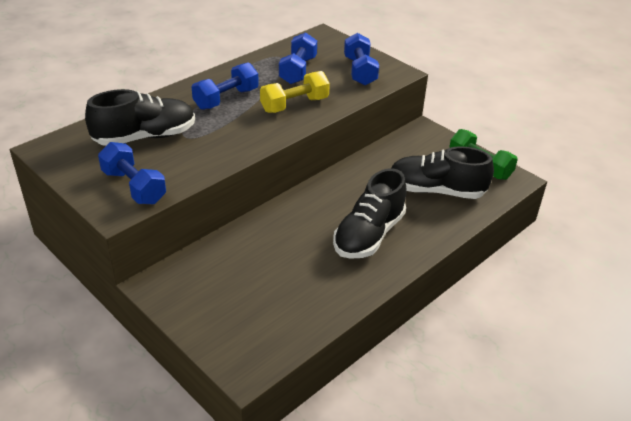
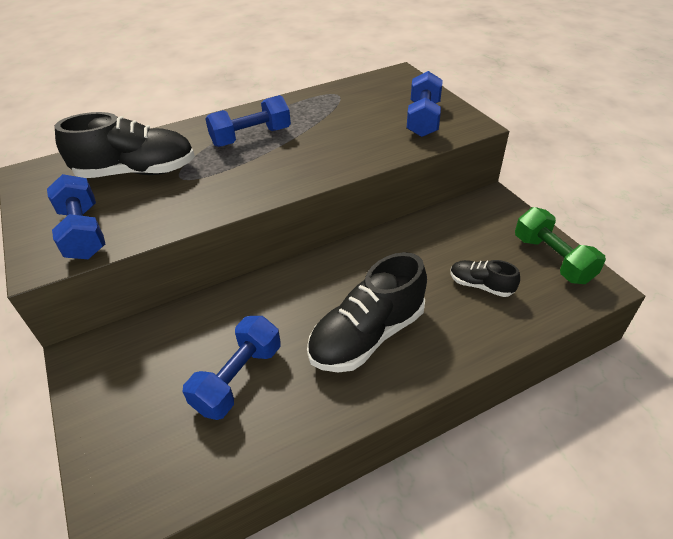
camera: 20 degrees right, 5 degrees up
(294, 105) = (324, 152): yellow dumbbell -> none
(298, 70) = (350, 112): blue dumbbell -> blue dumbbell (238, 378)
(436, 191) = (480, 285): black shoe -> black shoe, size x0.51

